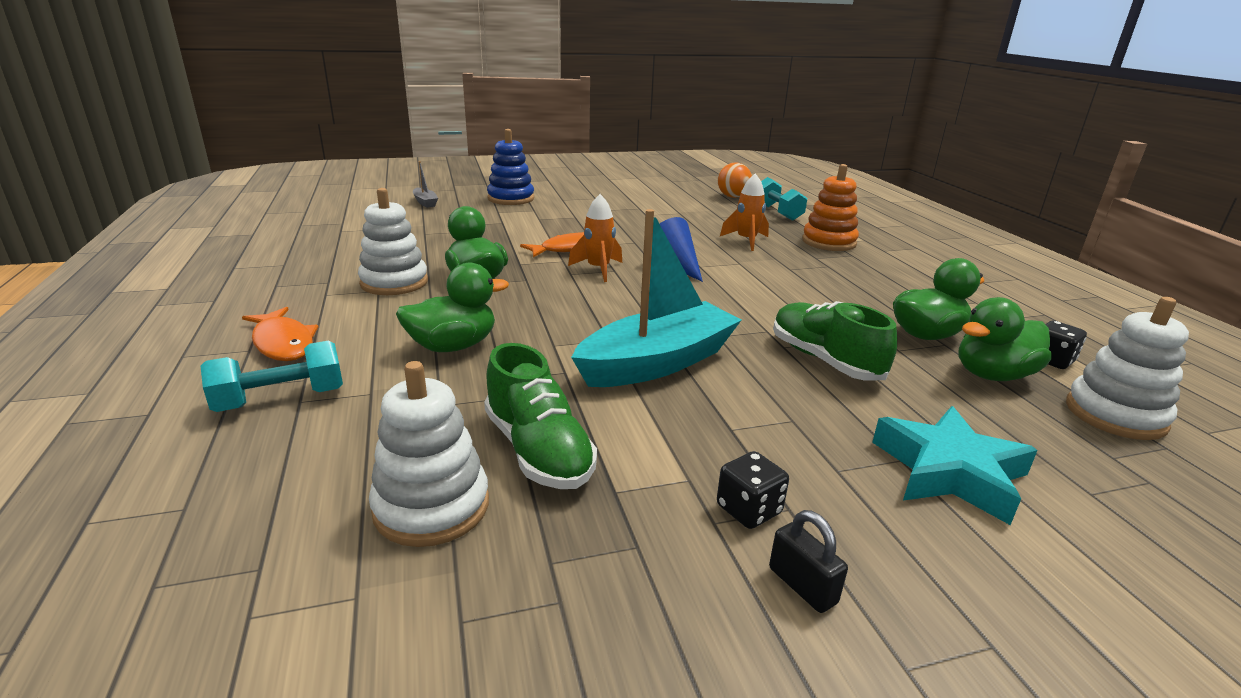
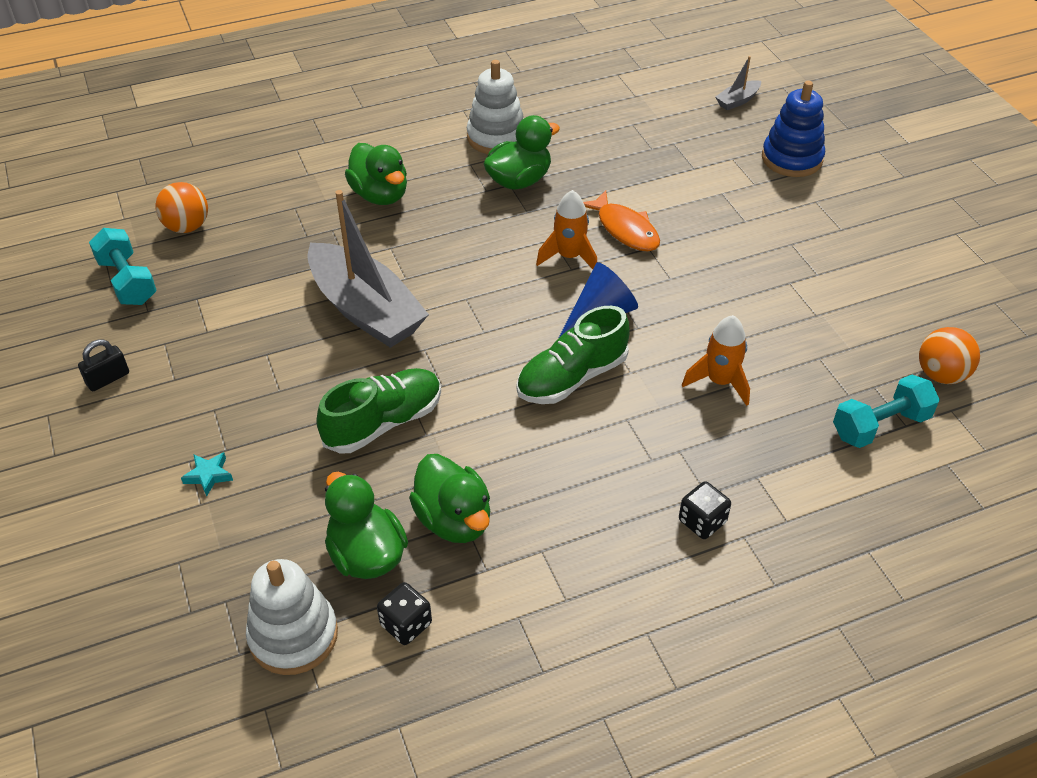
camera: 85 degrees right, 20 degrees up
(281, 399) = (297, 141): turquoise dumbbell -> turquoise dumbbell (128, 281)
(283, 343) = (374, 117): orange fish -> none
(431, 507) = (187, 227): white stacking toy -> orange ball
(538, 450) = (240, 259): green shoe -> green shoe (572, 377)
(657, 362) = (366, 310): turquoise boat -> grey boat
(748, 510) = (174, 359): black dice -> black dice (702, 521)
(828, 242) = (753, 473): orange stacking toy -> none
(949, 472) = (208, 475): turquoise star -> turquoise star, size x0.43

